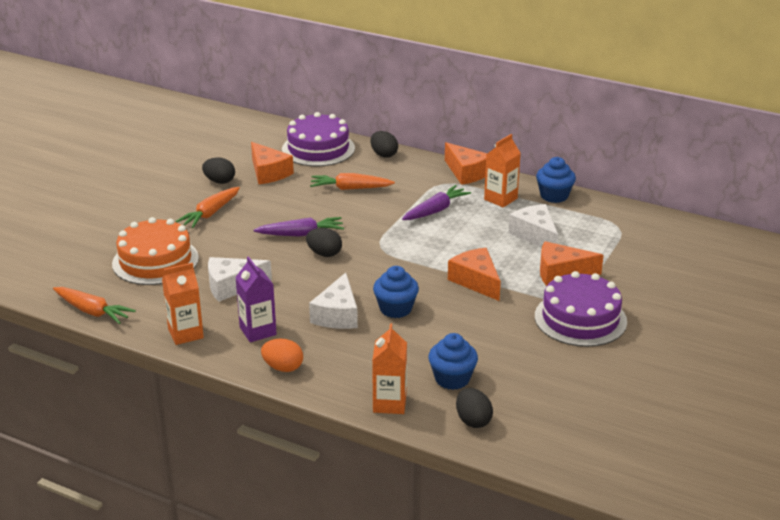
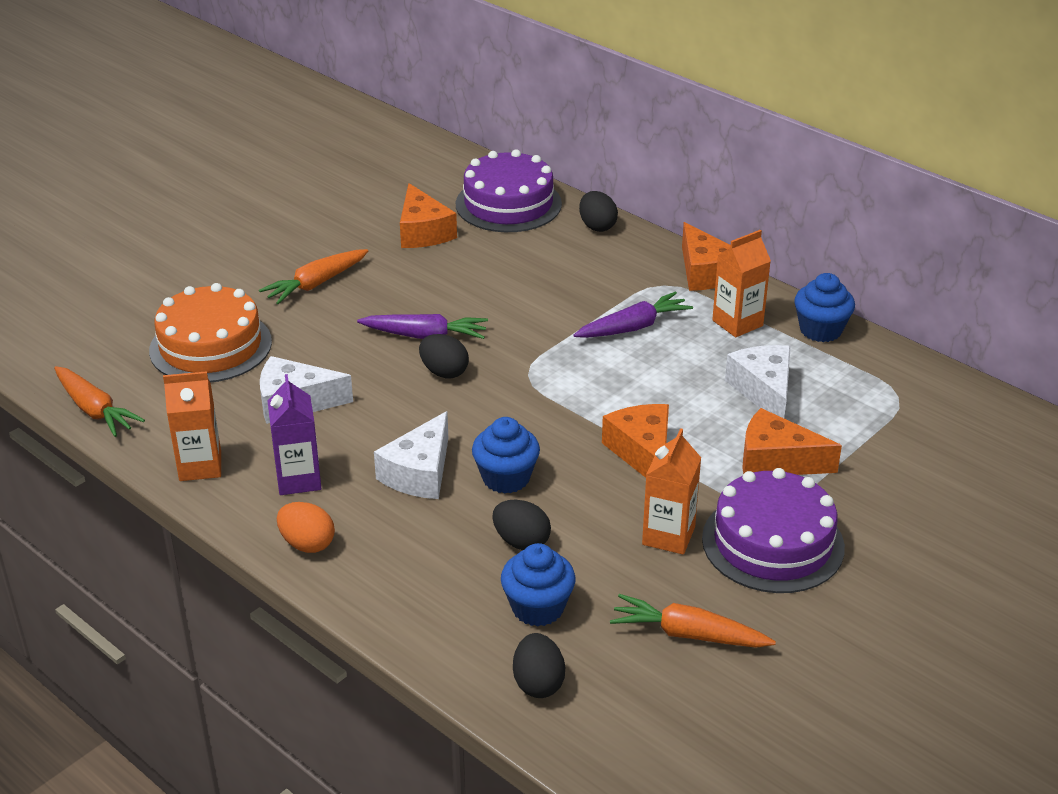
camera: 15 degrees right, 5 degrees up
(219, 181) = (350, 236): black egg -> black egg (521, 542)
(350, 188) = (526, 273): orange carrot -> orange carrot (688, 634)
(389, 403) = (430, 630): orange carton -> orange carton (668, 536)

